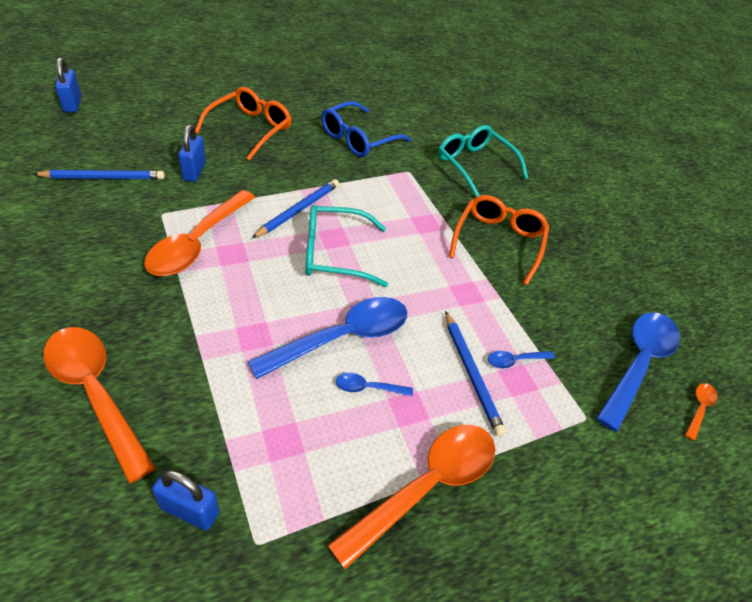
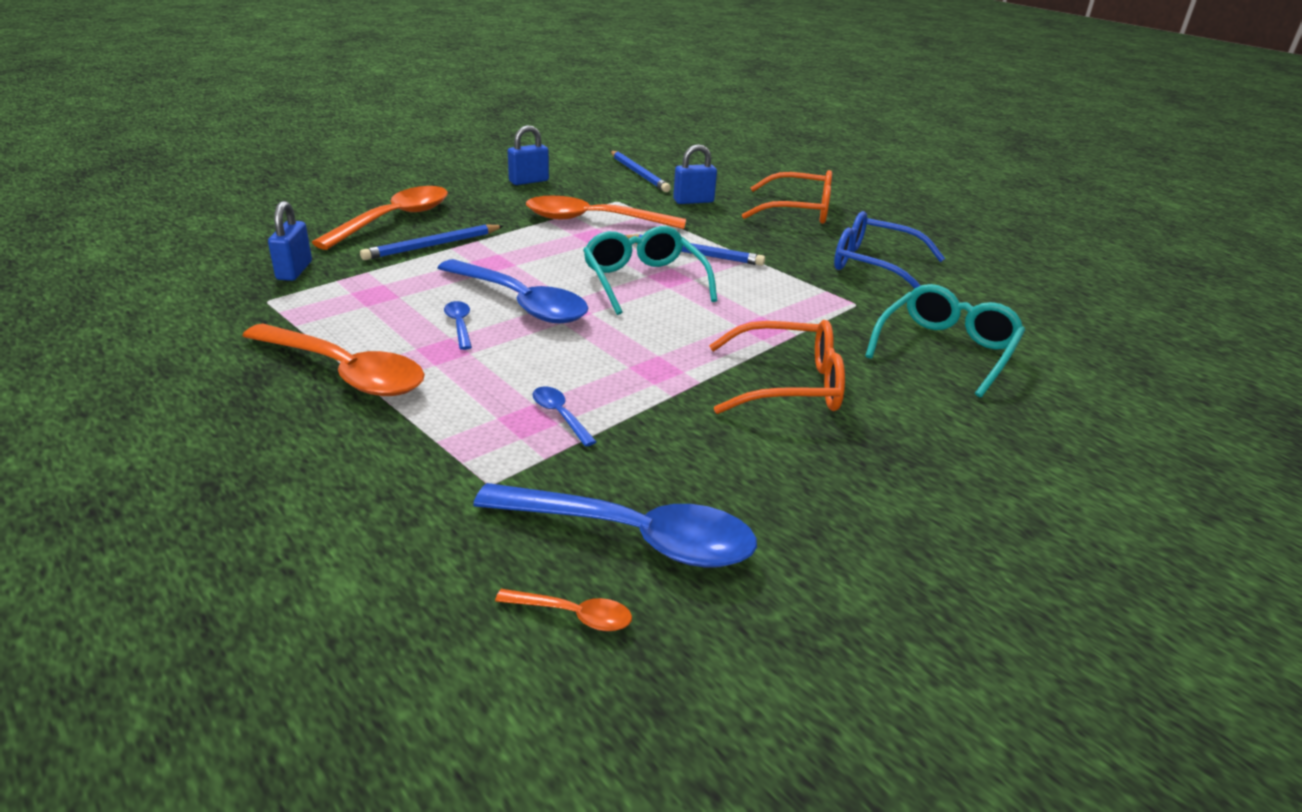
camera: 75 degrees right, 15 degrees down
(72, 104) = (722, 145): blue padlock -> blue padlock (529, 181)
(471, 373) = (517, 385): blue pencil -> blue pencil (433, 246)

